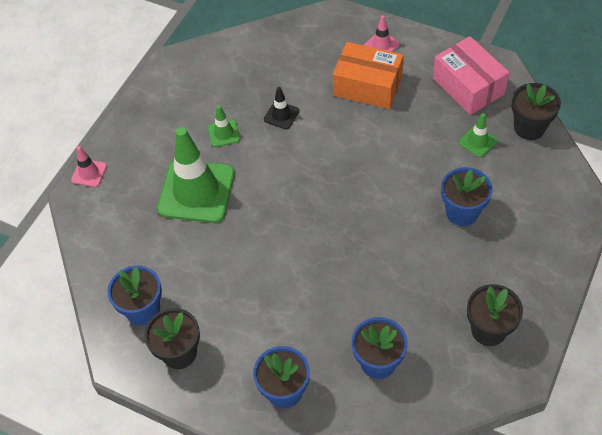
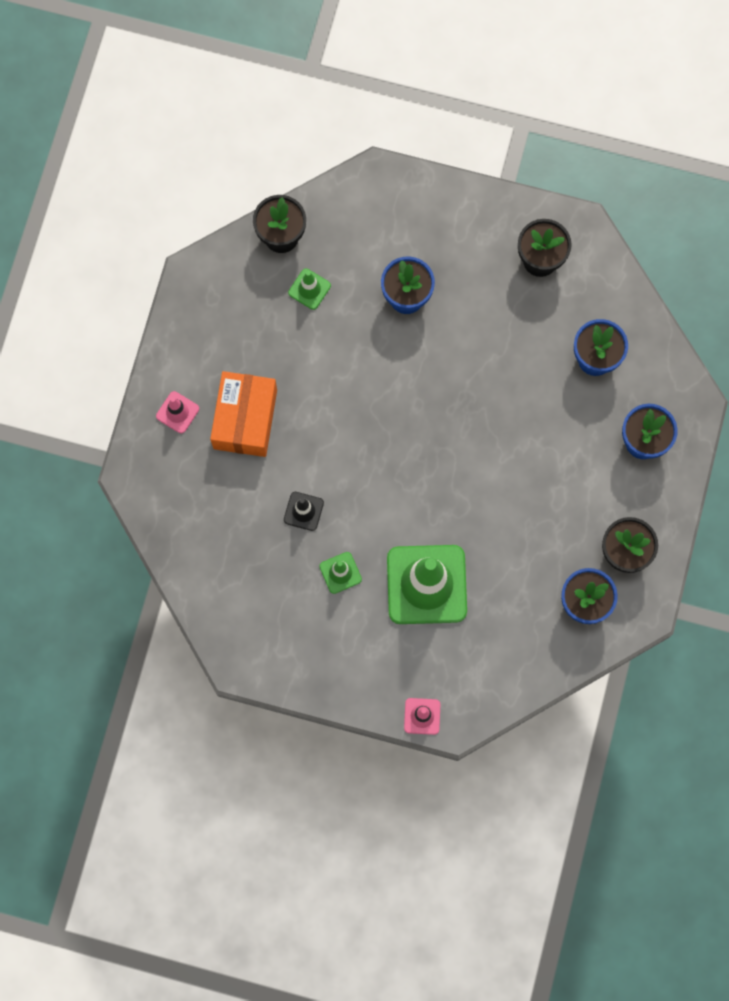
camera: 105 degrees left, 20 degrees up
(468, 86) = (229, 306): pink box -> none

